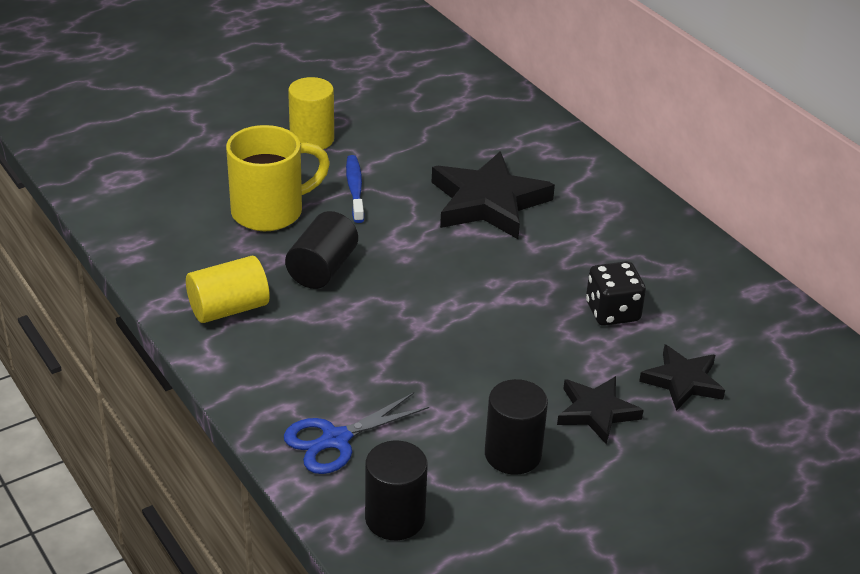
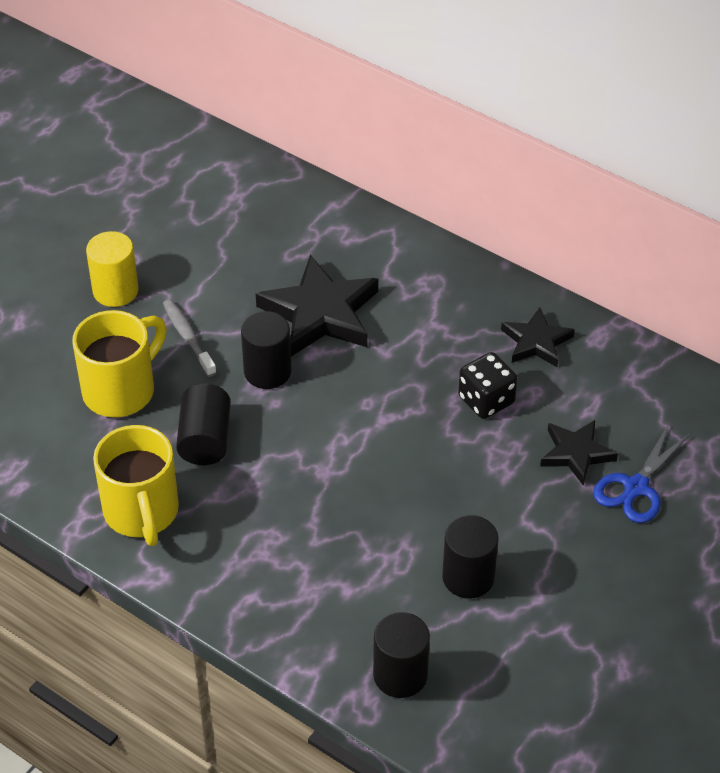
camera: 20 degrees left, 10 degrees up
(229, 308) = (142, 513): yellow cylinder -> yellow mug
(336, 440) = (311, 616): blue scissors -> blue scissors (636, 487)
(355, 189) = (188, 337): blue toothbrush -> grey toothbrush
(412, 233) = (267, 372): none -> black cylinder
(596, 412) = (518, 510): black star -> black star (536, 342)

